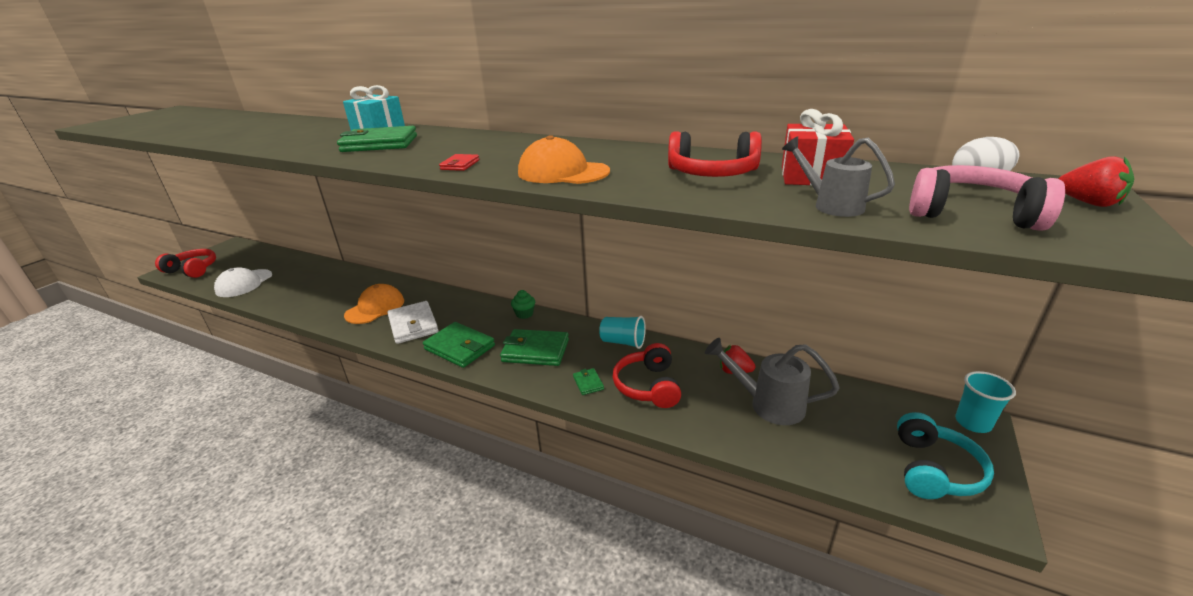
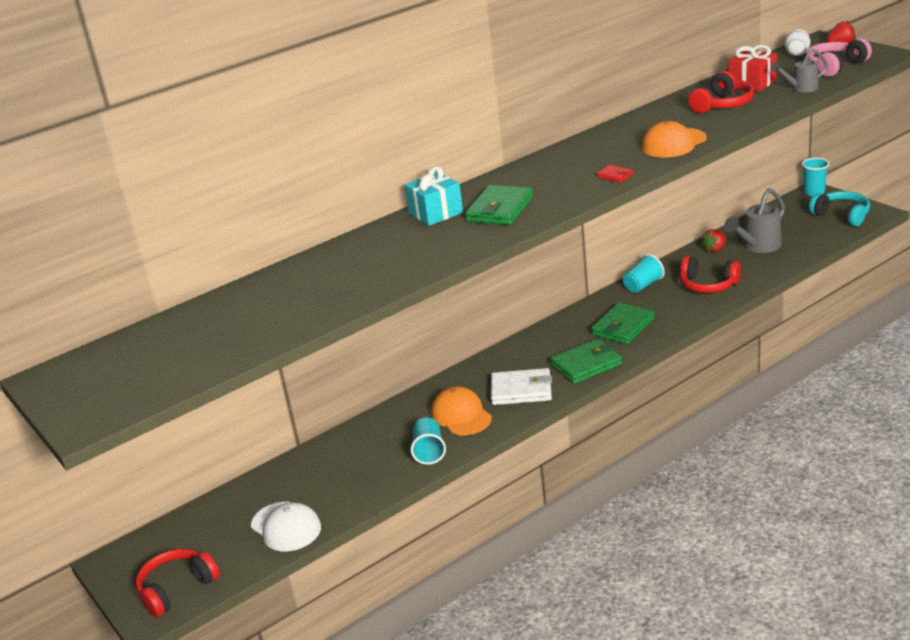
camera: 60 degrees left, 0 degrees up
(324, 308) = (429, 451): none -> turquoise cup
(524, 314) = (556, 326): green cupcake -> none
(588, 383) = (686, 308): green wallet -> none

